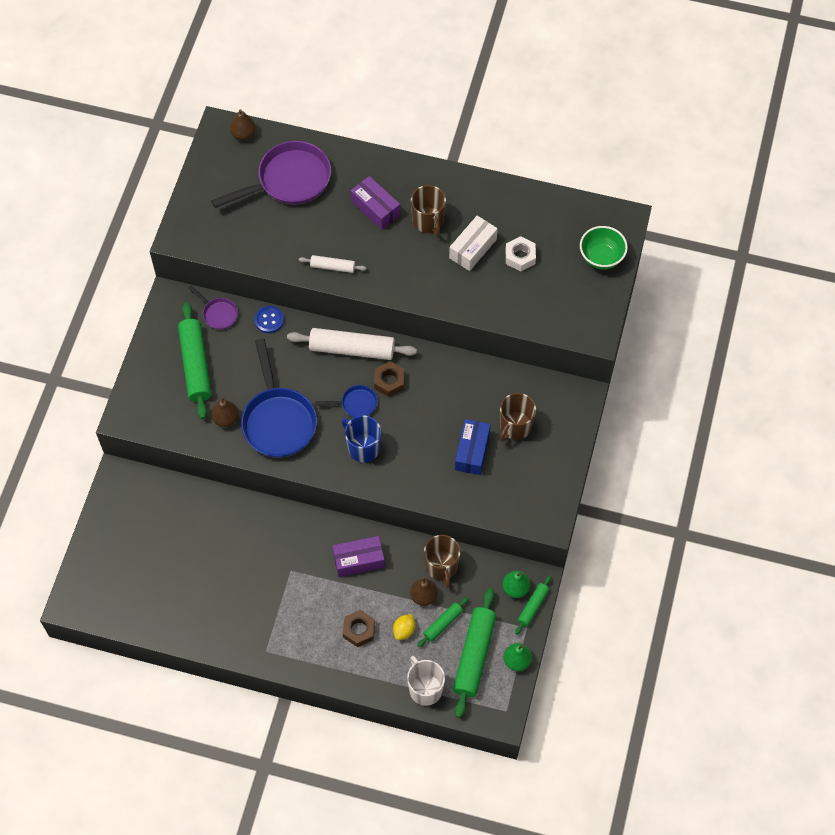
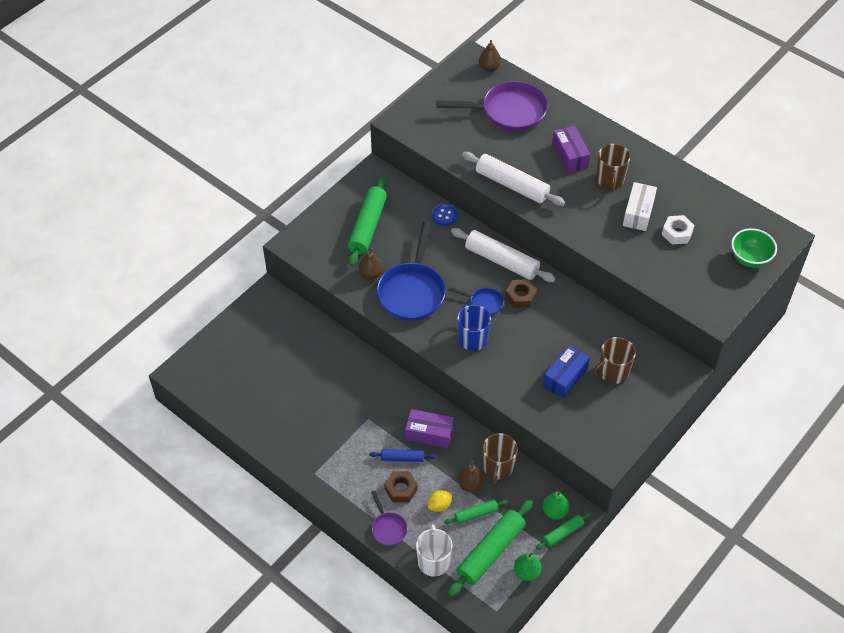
camera: 25 degrees right, 10 degrees down
(218, 314) = (406, 196): purple pan -> purple pan (388, 528)
(332, 267) = (512, 185): white rolling pin -> white rolling pin, size x1.92
(344, 597) = (402, 458): none -> blue rolling pin
(472, 248) = (638, 213): white box -> white box turned 45 degrees counterclockwise

